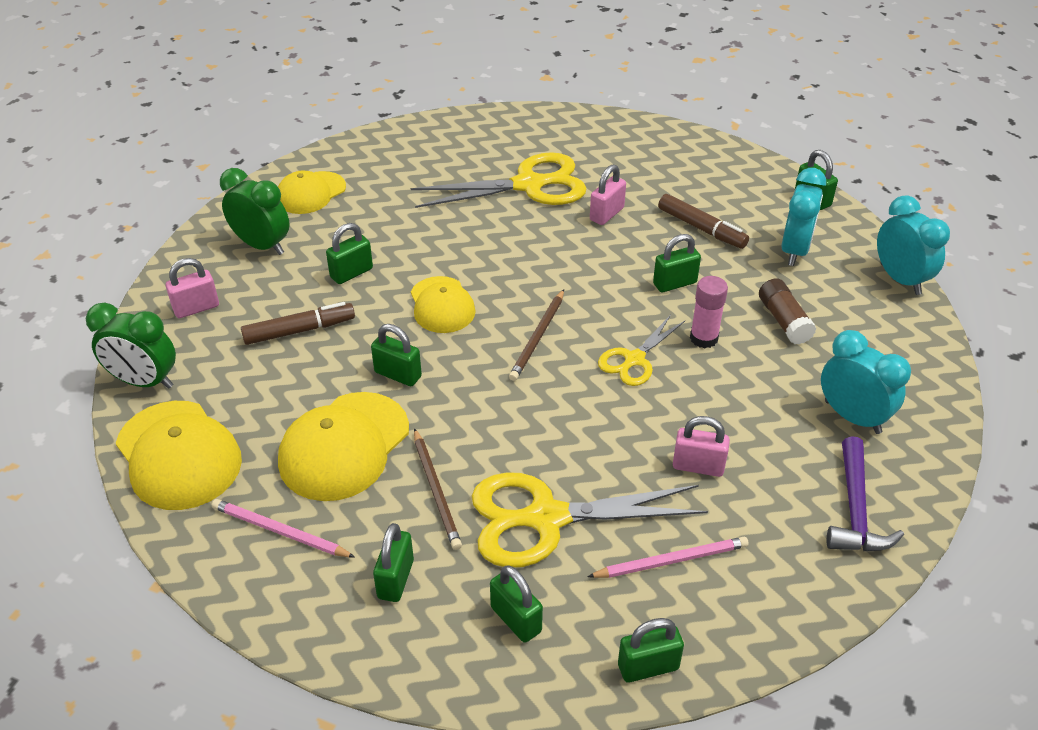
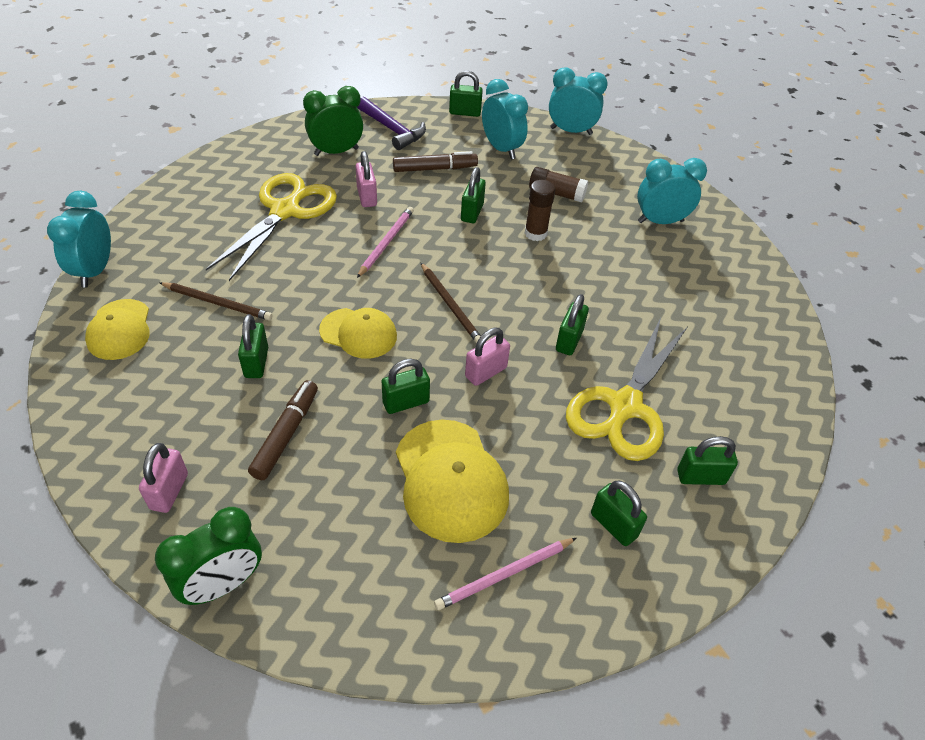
camera: 55 degrees left, 5 degrees up
(178, 455) = (347, 605): yellow cap -> none
(262, 245) = (145, 399): green clock -> green clock (336, 152)
(351, 146) = (95, 271): none -> turquoise clock
(436, 491) = (548, 450): brown pencil -> brown pencil (218, 303)
(634, 359) = (522, 274): yellow scissors -> none
(648, 667) = (784, 433): green padlock -> green padlock (569, 340)
(671, 560) = (709, 369): pink pencil -> pink pencil (386, 243)
(698, 466) = (642, 307): pink padlock -> pink padlock (486, 372)
(703, 338) = (535, 233): pink glue stick -> brown glue stick
(855, 509) = (730, 268): purple hammer -> purple hammer (392, 129)

